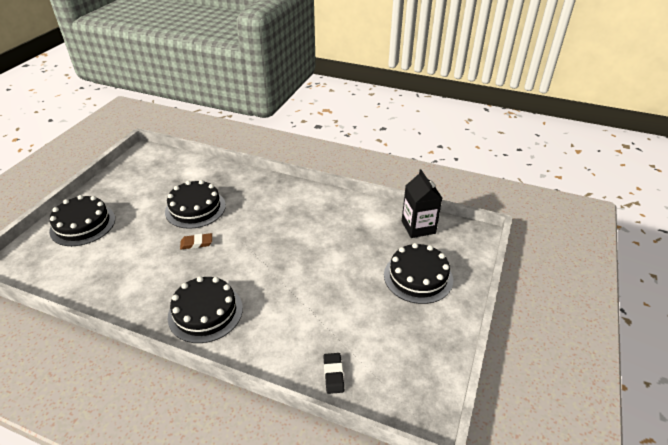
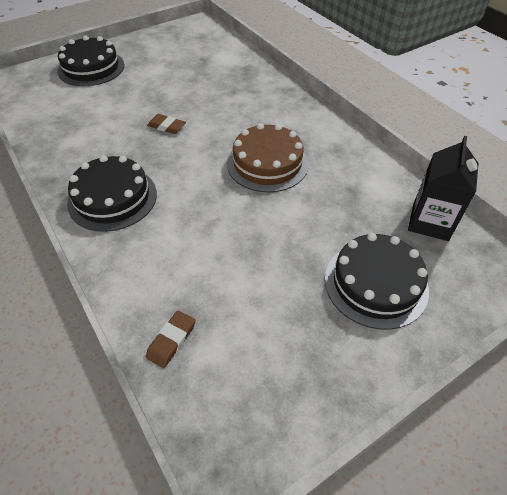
camera: 35 degrees right, 10 degrees up
(195, 208) = (196, 92): black cake -> none
(294, 236) = (267, 163): none -> brown cake
(333, 374) = (171, 340): black eraser -> brown eraser

